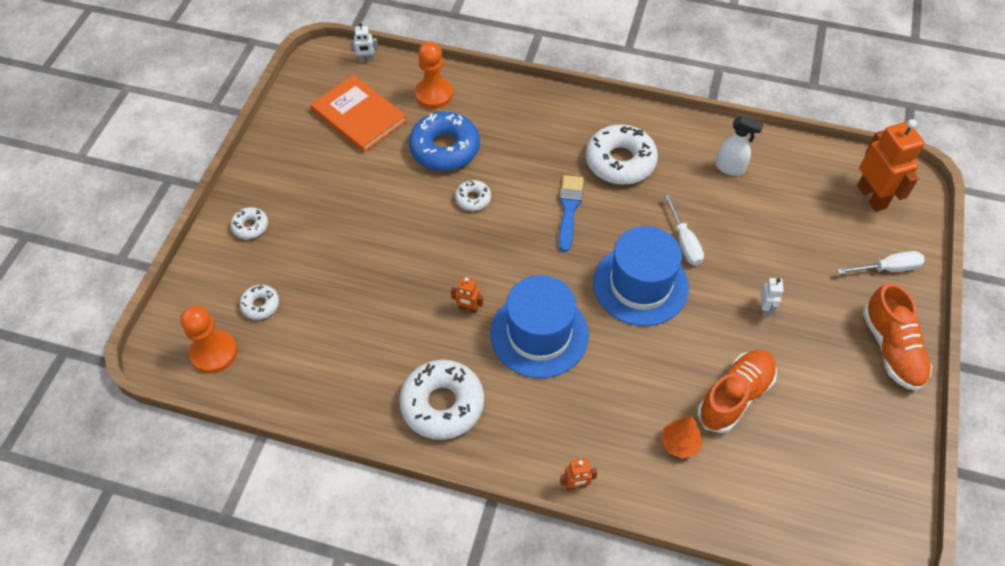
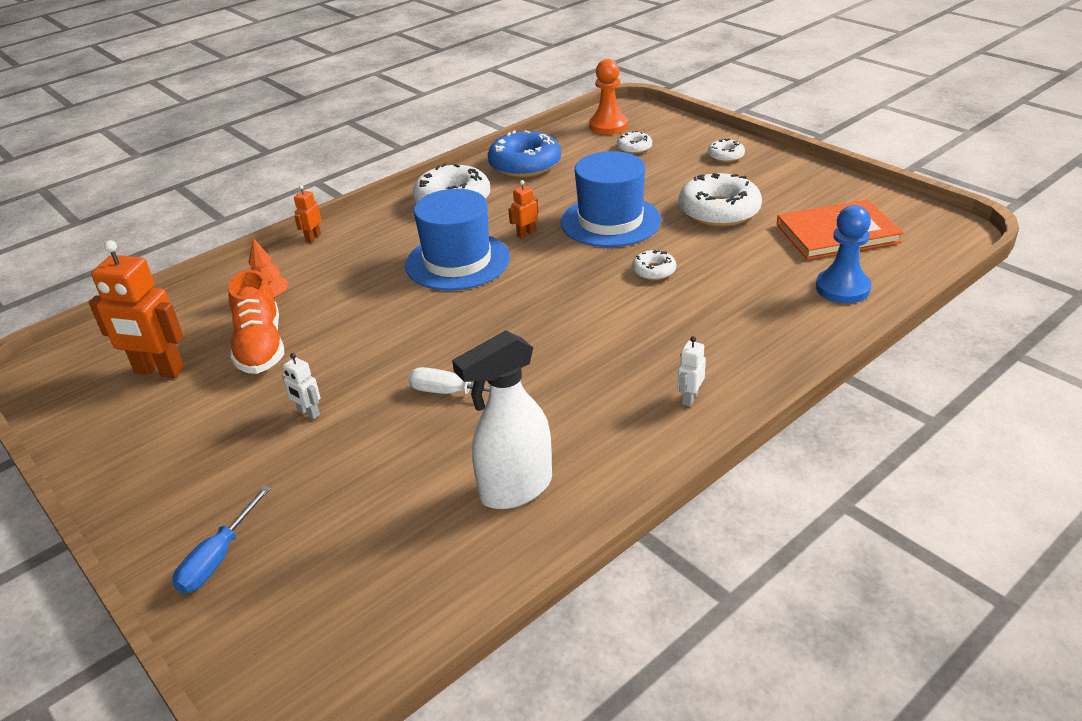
camera: 125 degrees right, 20 degrees down
(366, 60) = (938, 258): white robot -> white robot (689, 398)
(434, 94) = (842, 288): orange pawn -> blue pawn
(445, 148) = (743, 273): blue donut -> blue donut (525, 165)
(569, 209) = (580, 327): blue brush -> none
(620, 161) = (615, 392): white donut -> white donut (719, 211)
(640, 285) = (437, 338): blue hat -> blue hat (610, 221)
(730, 168) = (515, 489): white spray bottle -> white spray bottle, size x1.63
(872, 197) = (320, 622): orange robot -> orange robot (159, 371)
(887, 268) = (218, 558): white screwdriver -> blue screwdriver
(891, 349) = (144, 490): orange shoe -> none

